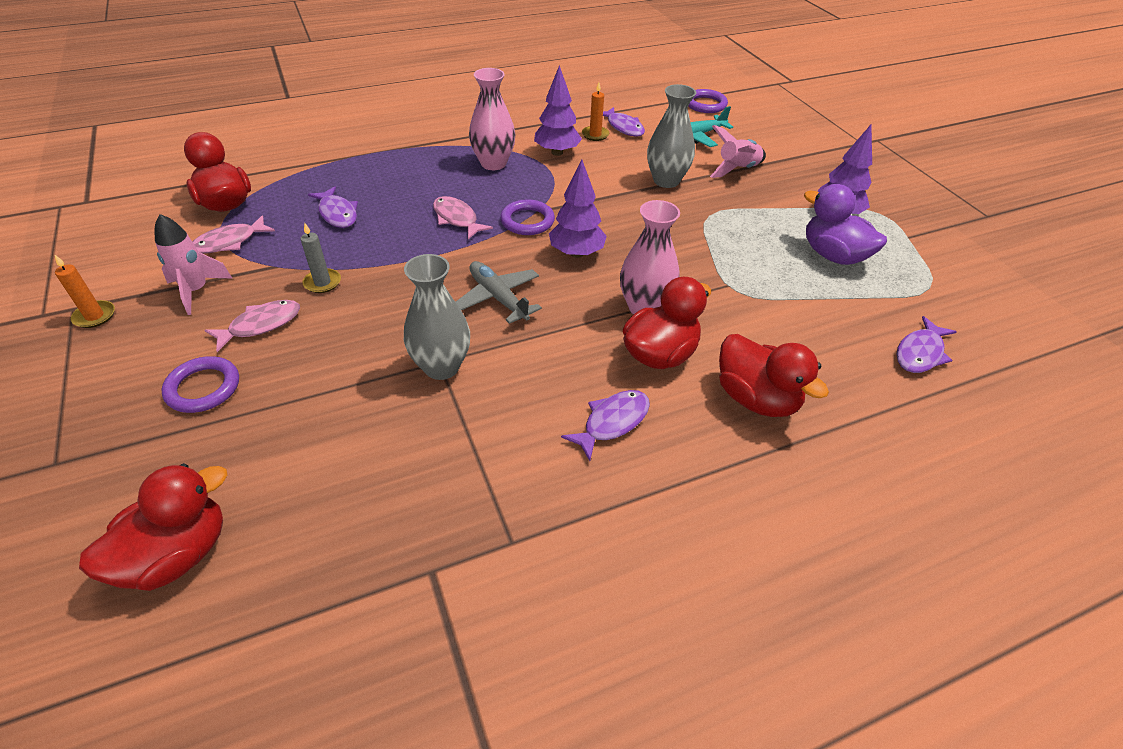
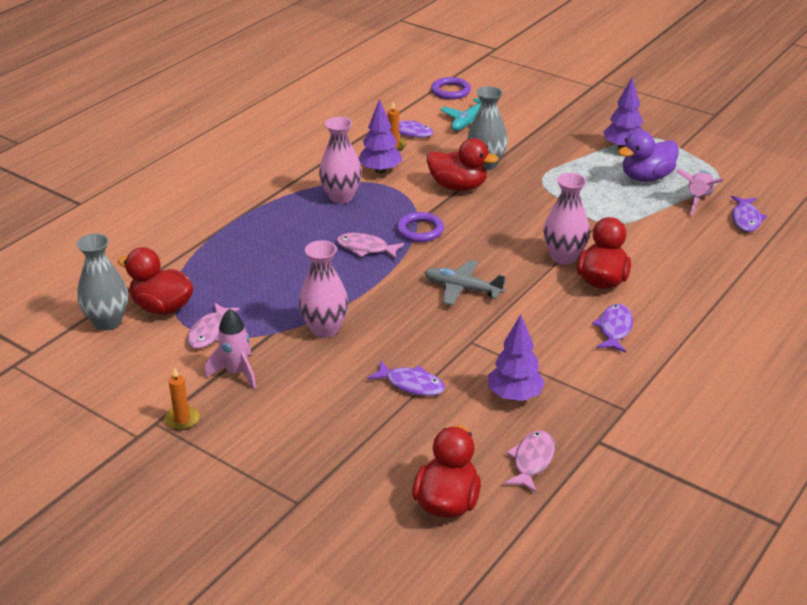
camera: 30 degrees left, 10 degrees down
(203, 388) = (334, 423): purple ring -> none
(261, 325) = (319, 372): pink fish -> pink fish (532, 461)
(322, 282) = (324, 329): grey candle -> pink vase
(337, 213) = (267, 279): purple fish -> purple fish (411, 384)
(441, 367) = (476, 344): grey vase -> grey vase (107, 322)
(576, 253) = (480, 239): purple tree -> purple tree (514, 396)
(737, 170) = (527, 138): pink rocket -> pink rocket (698, 200)
(756, 398) = (680, 282): red duck -> red duck (458, 186)
(833, 255) = (646, 177): purple duck -> purple duck turned 45 degrees counterclockwise

